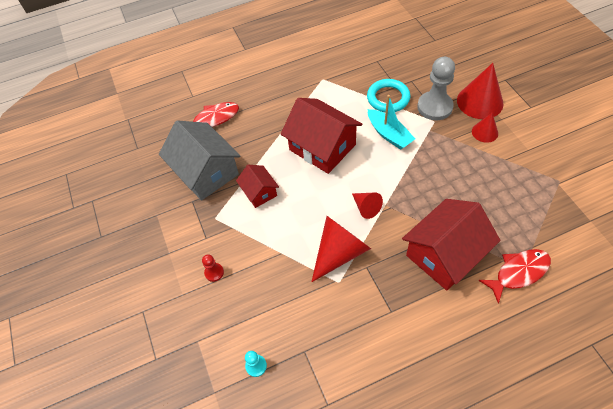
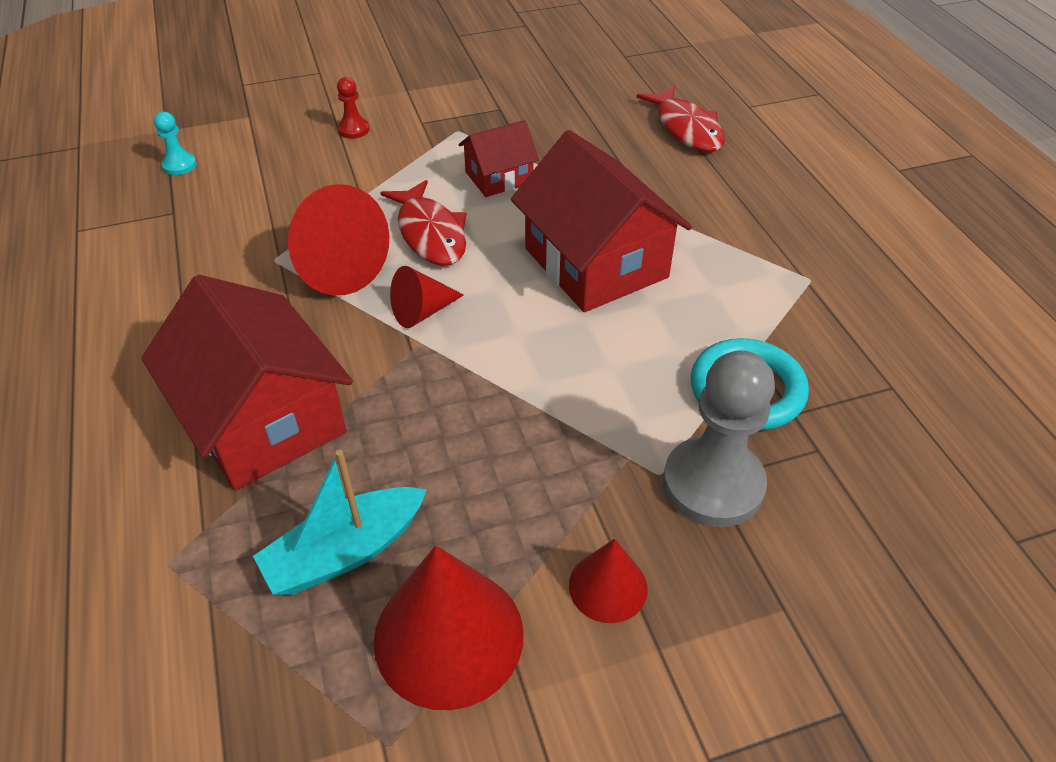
camera: 90 degrees right, 10 degrees down
(206, 172) = (559, 121): grey house -> none
(322, 147) = (596, 263): red house -> red house turned 75 degrees counterclockwise
(389, 134) = (621, 375): turquoise boat -> turquoise boat (345, 552)
(480, 102) = (734, 604): red cone -> red cone (448, 636)
(518, 272) = (158, 547): red fish -> red fish (430, 234)

